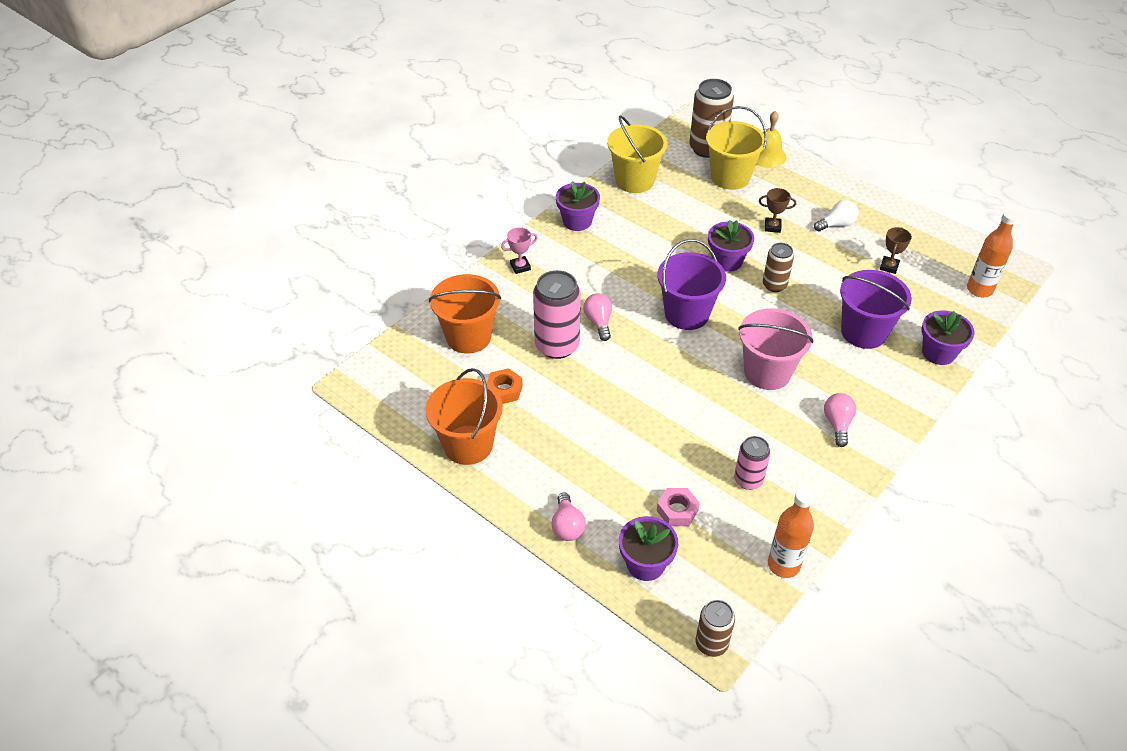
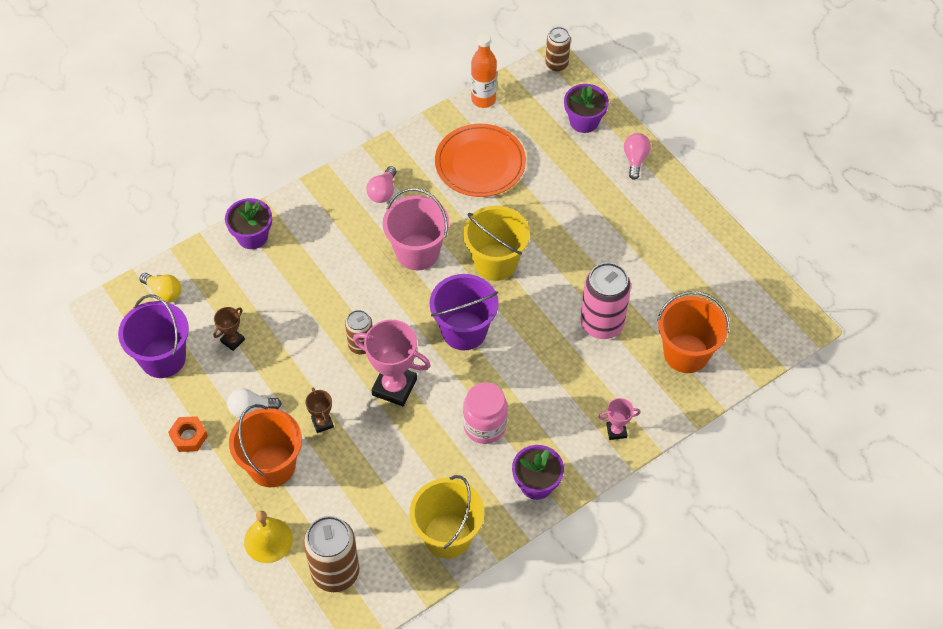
camera: 165 degrees left, 10 degrees up
(468, 445) = (703, 242): orange bucket -> orange bucket (272, 465)
(504, 390) = (662, 287): orange nut -> orange nut (189, 437)
(599, 322) = (554, 341): pink light bulb -> none
(635, 249) = (485, 426): none -> pink jar
(677, 510) = (546, 153): pink nut -> none
(727, 261) = (394, 387): purple flower pot -> pink trophy
(730, 177) = (331, 513): yellow bucket -> yellow bucket (495, 262)
(748, 480) = (480, 163): pink can -> orange plate
(772, 227) = (322, 423): brown trophy -> brown trophy turned 45 degrees clockwise
(863, 332) = (306, 272): purple bucket -> purple bucket (163, 358)
(979, 290) = (164, 293): orange bottle -> yellow light bulb

